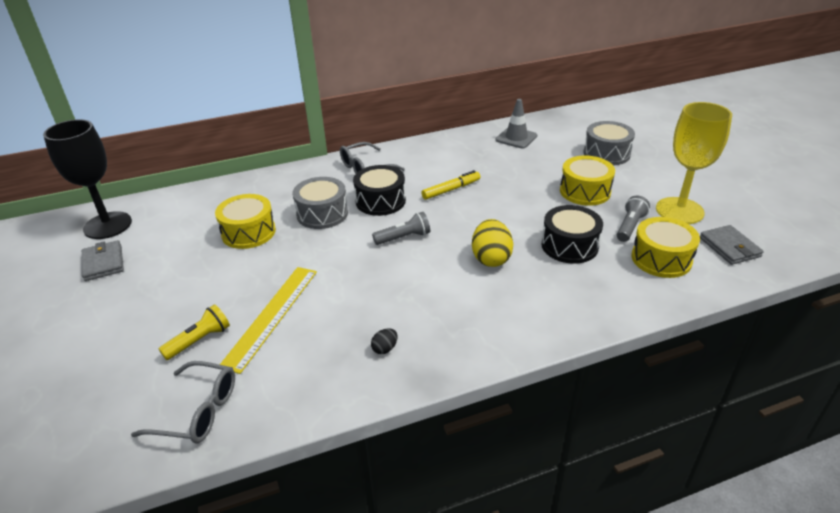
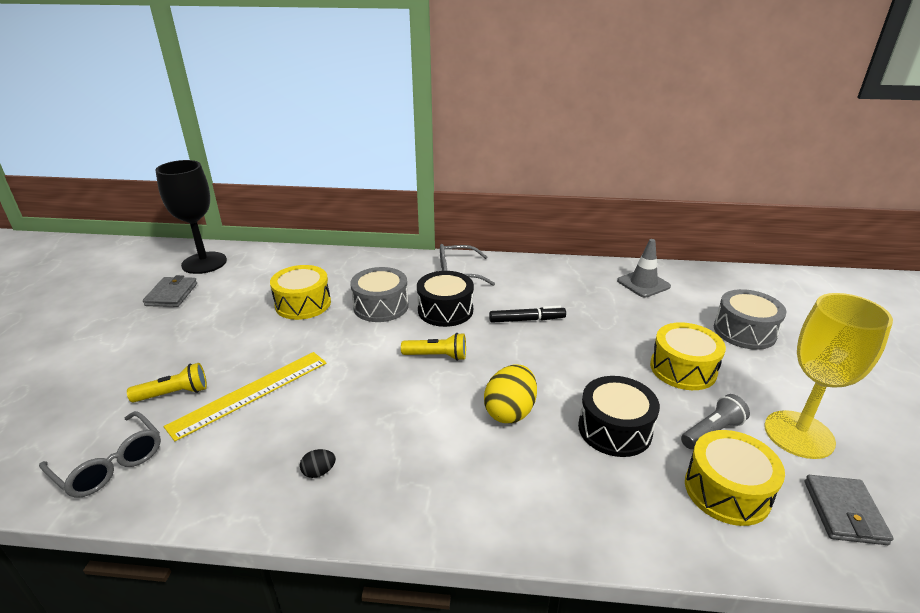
camera: 25 degrees right, 5 degrees down
(404, 237) = (437, 356): grey flashlight -> yellow flashlight
(451, 189) = (526, 320): yellow marker -> black marker

